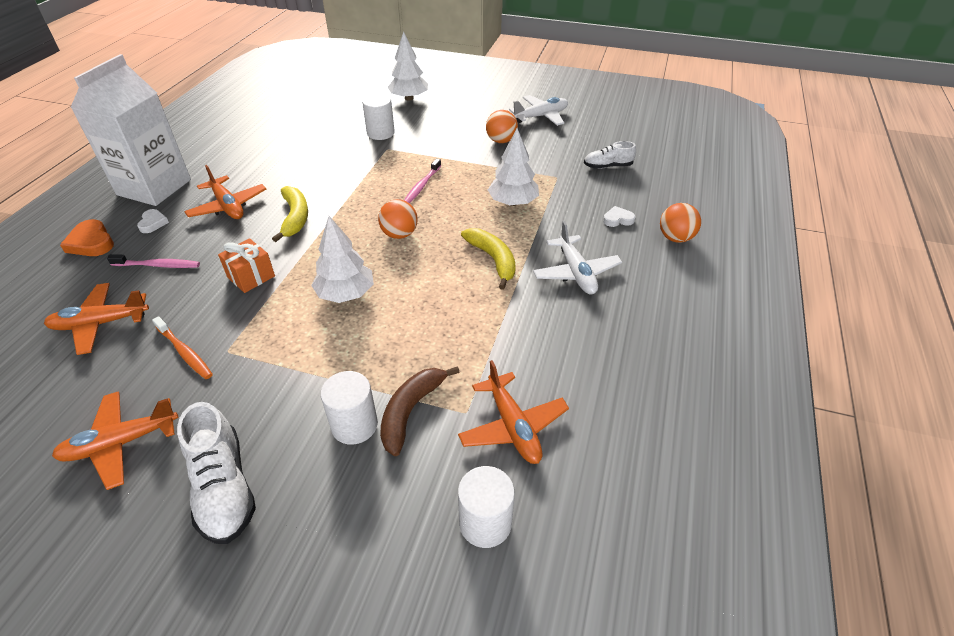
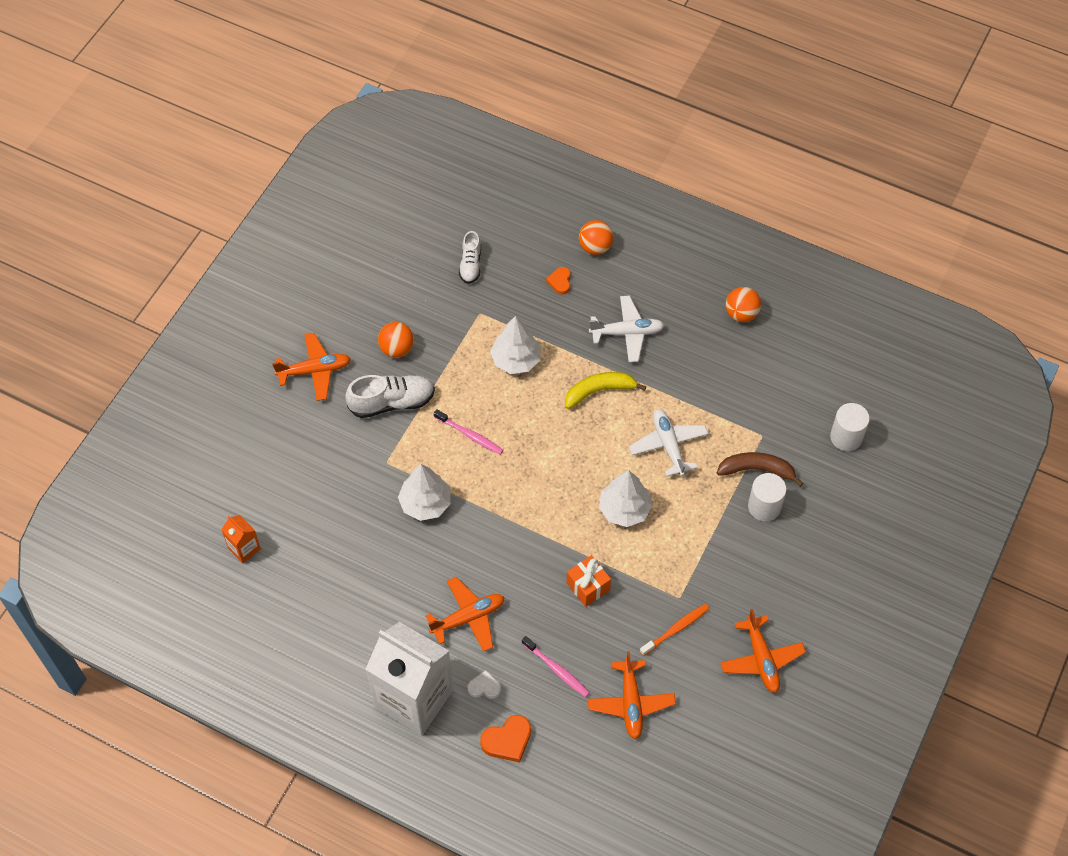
camera: 80 degrees left, 15 degrees up
(158, 265) = (557, 670): pink toothbrush -> pink toothbrush turned 120 degrees clockwise
(224, 488) = (805, 586): white shoe -> white shoe (392, 402)
(295, 217) = (502, 553): yellow banana -> none
(306, 102) = (244, 548): none -> orange carton
(380, 133) = (349, 467): white cylinder -> none
(399, 234) = (548, 461): orange ball -> orange ball (741, 314)
(409, 98) = (267, 430): white tree -> white tree (425, 503)
(411, 411) = (757, 470): brown banana -> brown banana turned 150 degrees clockwise
(512, 426) = (777, 409): orange plane -> orange plane (314, 371)
(541, 116) = (352, 300): white plane -> white plane (668, 445)
(618, 219) = (560, 282): white heart -> orange heart

